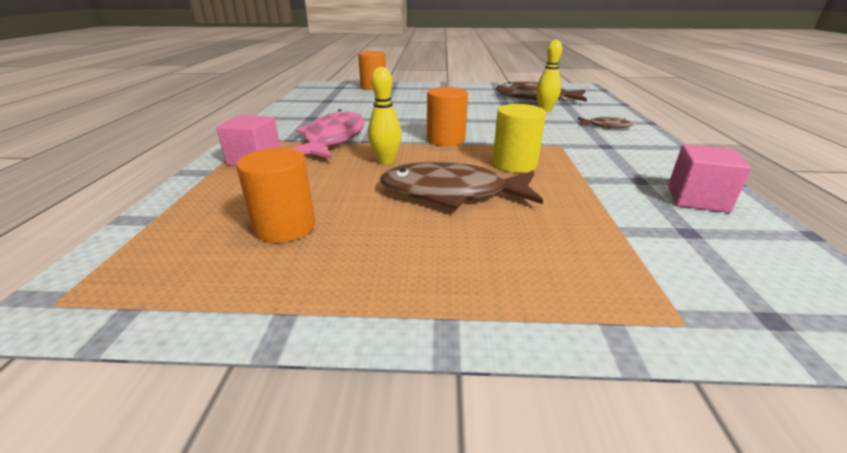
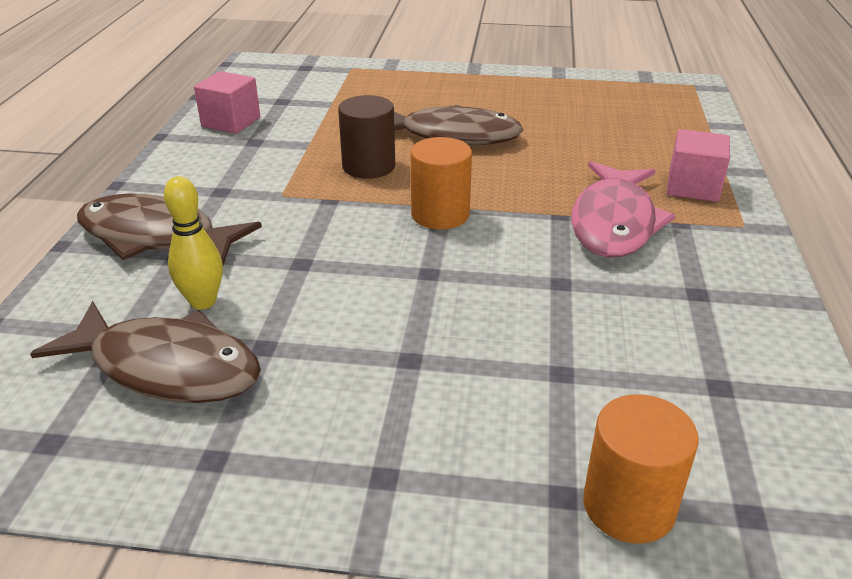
camera: 175 degrees left, 5 degrees up
(285, 227) = (592, 115): orange cylinder -> none
(386, 161) = (524, 177): yellow bowling pin -> none
(514, 164) = (368, 166): yellow cylinder -> brown cylinder
(606, 126) = (156, 237): brown fish -> brown fish, size x2.12

